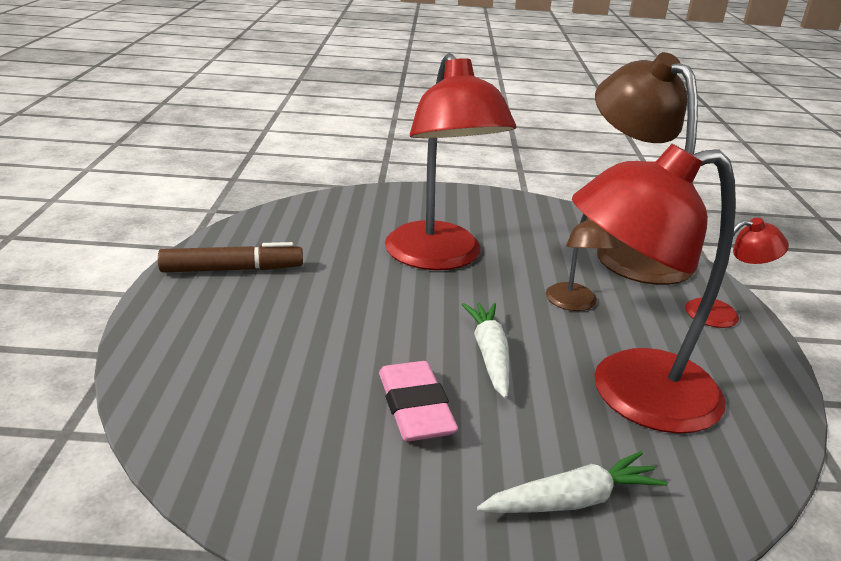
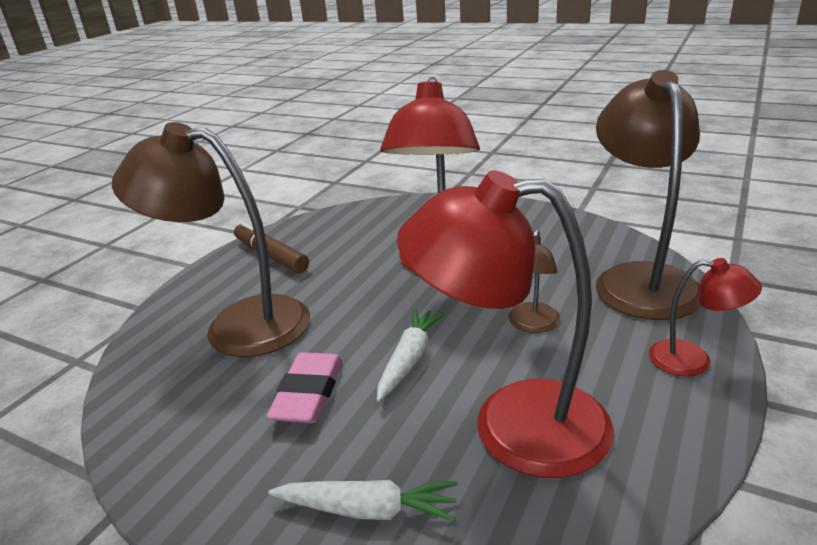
camera: 30 degrees right, 0 degrees up
(232, 269) = (271, 256): brown marker -> brown marker turned 150 degrees counterclockwise
(263, 351) = (238, 324): none -> brown lamp

